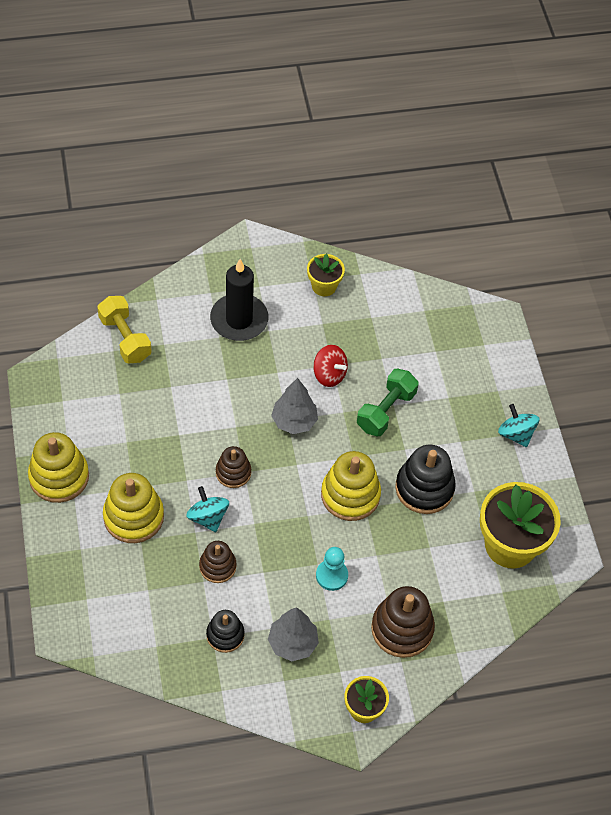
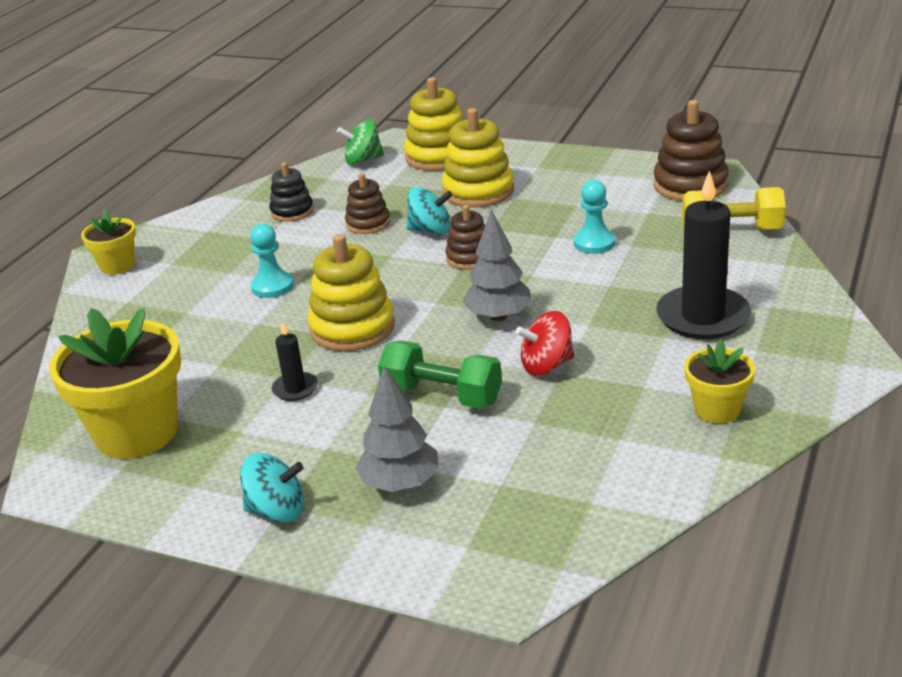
camera: 130 degrees right, 25 degrees down
(59, 477) = (568, 163): yellow stacking toy -> yellow stacking toy (438, 157)
(114, 637) = (363, 160): none -> green spinning top
(178, 408) = (594, 243): none -> turquoise pawn
(292, 643) = (234, 244): grey tree -> grey tree (400, 484)
(386, 411) = (442, 396): green dumbbell -> green dumbbell turned 45 degrees counterclockwise
(402, 629) = (156, 313): brown stacking toy -> brown stacking toy (690, 185)
(424, 488) = (295, 389): black stacking toy -> black candle

